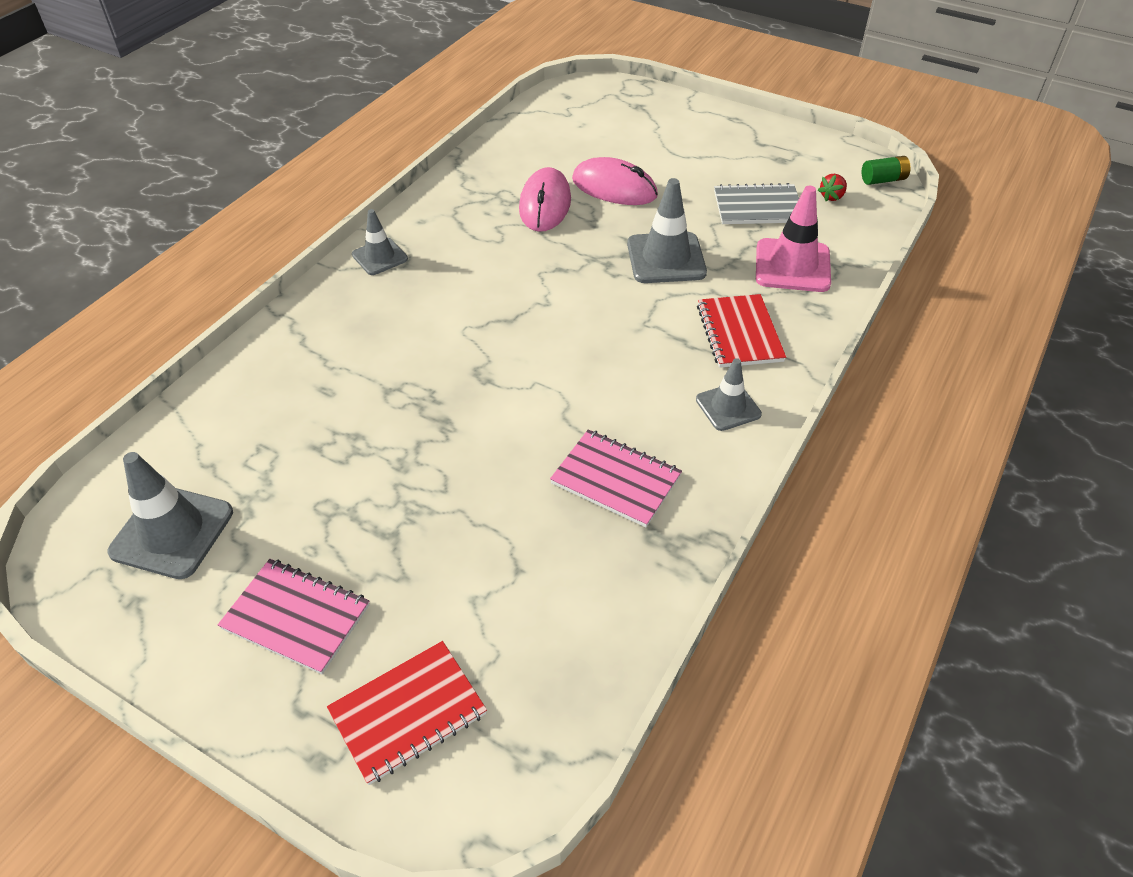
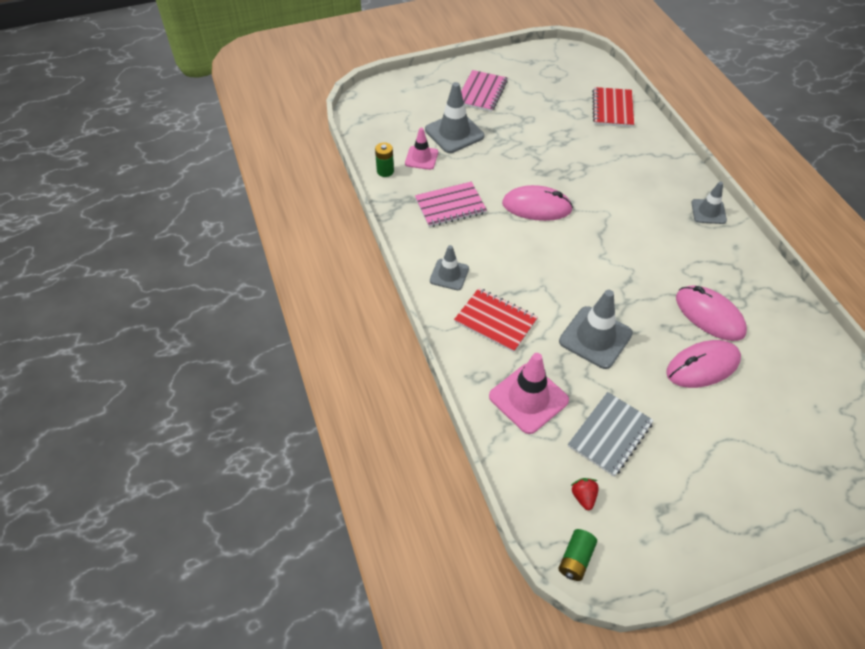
camera: 130 degrees right, 5 degrees up
(172, 532) = (558, 79): grey traffic cone -> grey traffic cone (454, 133)
(296, 617) = (482, 92): pink notebook -> pink notebook turned 45 degrees counterclockwise
(408, 713) = (412, 100): red notebook -> red notebook (612, 109)
(522, 394) = (536, 207): none -> pink mouse
(552, 584) = (421, 158): none -> pink traffic cone
(630, 610) = (385, 171): none -> green battery

